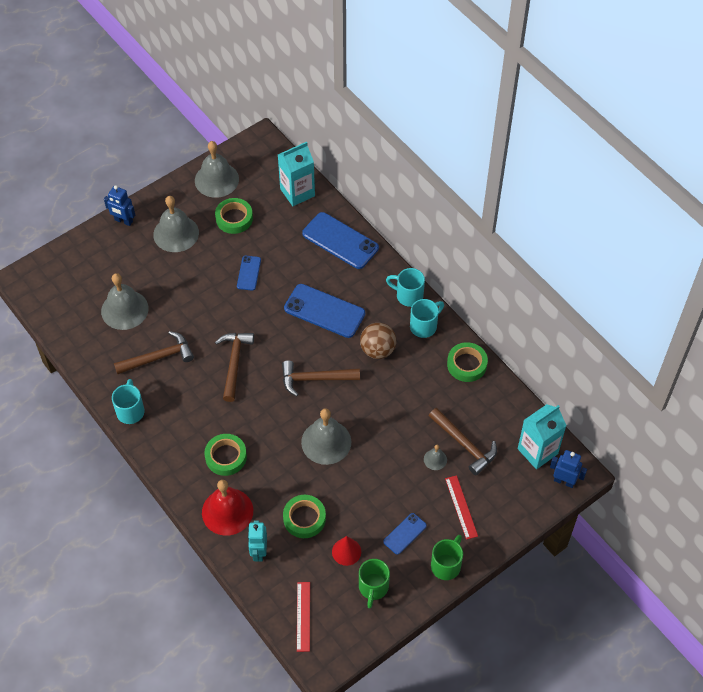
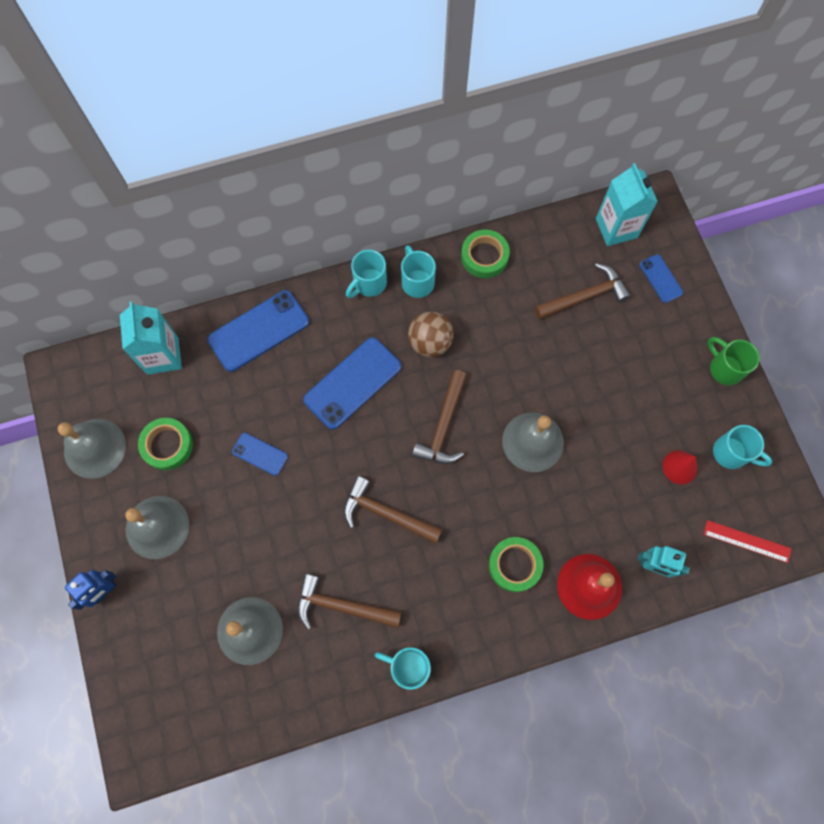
camera: 70 degrees left, 15 degrees up
(159, 357) = (341, 606): brown hammer -> brown hammer turned 75 degrees counterclockwise
(304, 518) = (625, 499): green tape -> none
(373, 588) = (731, 453): green mug -> turquoise mug
(405, 533) = (675, 397): blue phone -> blue phone (660, 278)
(435, 459) = (593, 333): grey bell -> none
(461, 507) = (660, 328): red ruler -> none
(564, 481) = (659, 217): blue robot -> none

